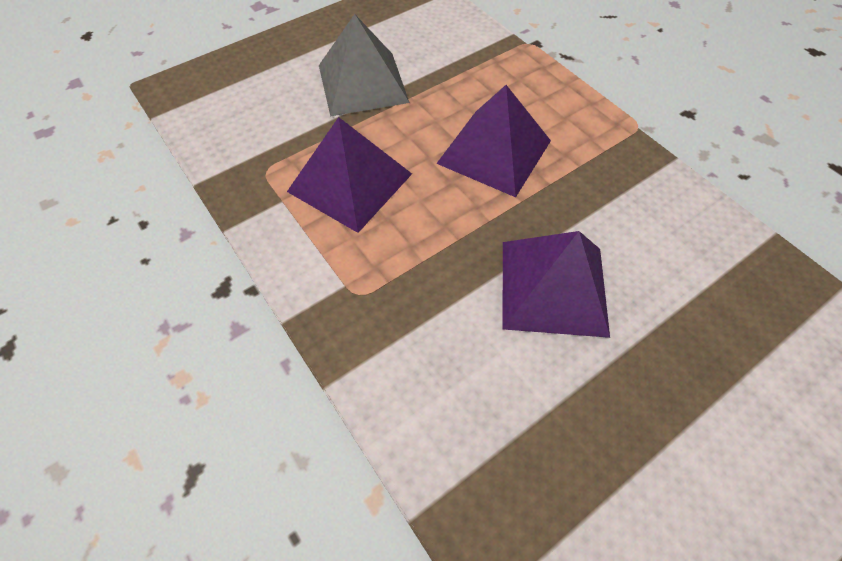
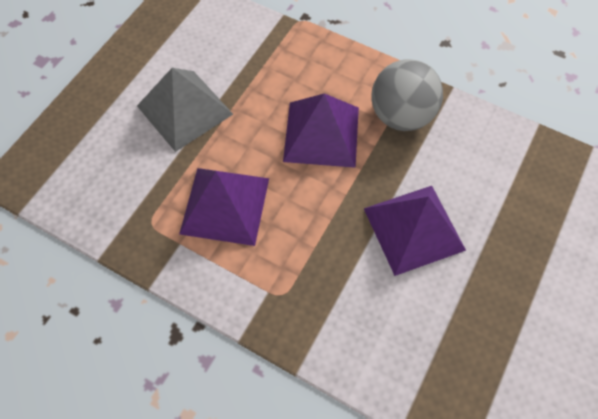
camera: 25 degrees left, 5 degrees up
(597, 165) = (401, 115): none -> grey ball

